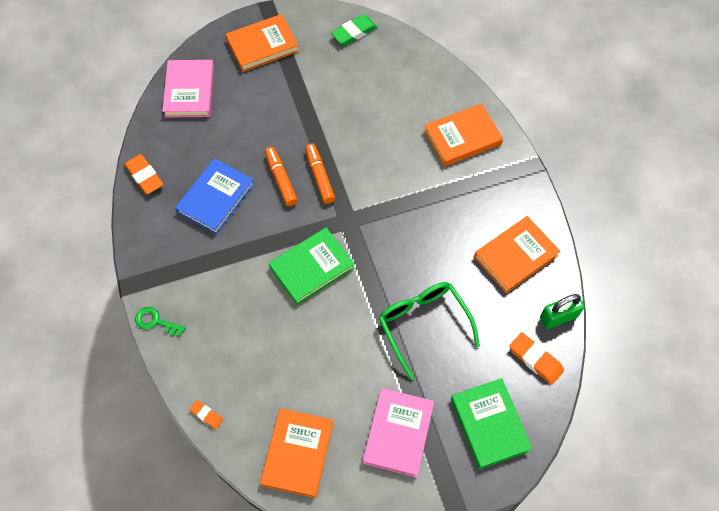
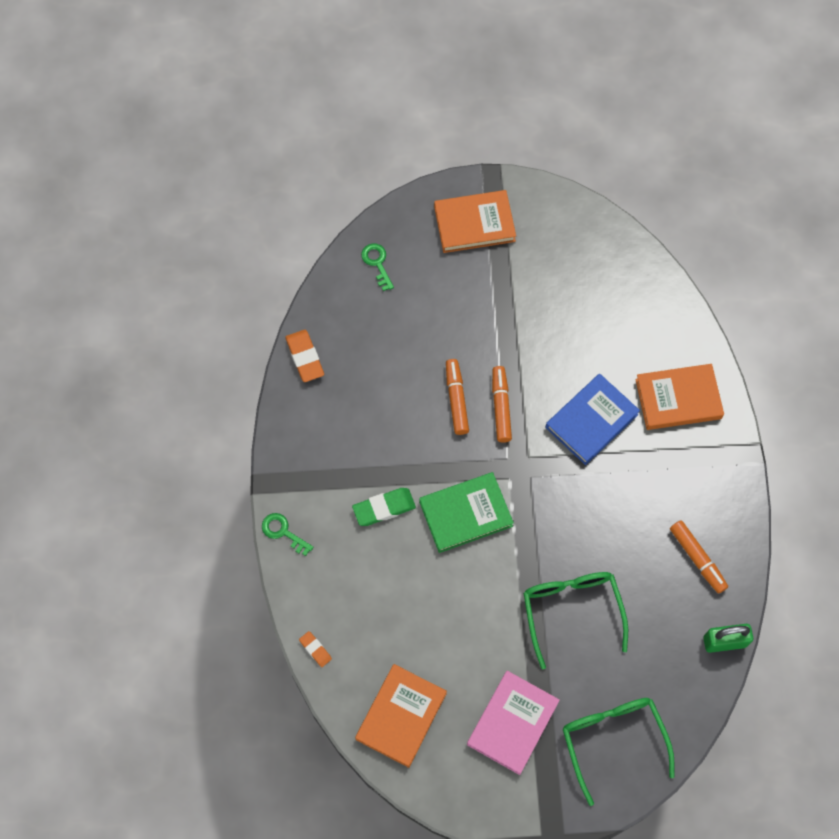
camera: 15 degrees right, 5 degrees up
(189, 91) = (377, 263): pink book -> green key
(216, 198) = (378, 404): blue book -> blue book (591, 421)
(354, 32) = (586, 232): green eraser -> green eraser (384, 508)
(489, 424) = (613, 740): green book -> green glasses
(515, 256) = (697, 559): orange book -> orange marker
(535, 359) = (684, 682): orange eraser -> none

